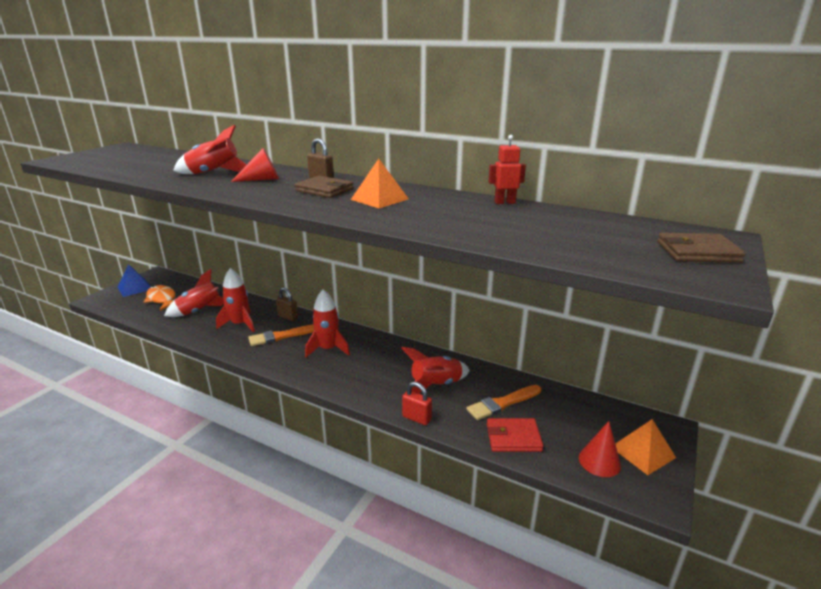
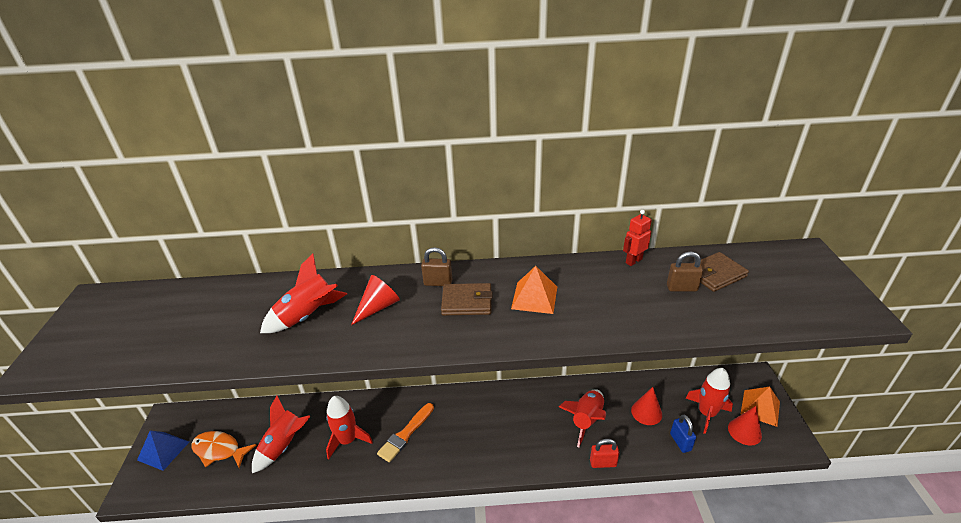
camera: 30 degrees left, 10 degrees up
(288, 317) = (387, 407): brown padlock -> brown padlock (681, 288)
(328, 349) = (464, 427): red rocket -> red rocket (706, 413)
(502, 403) = (646, 412): orange brush -> red cone
(513, 438) = (680, 442): red wallet -> blue padlock
(697, 252) = (816, 280): brown wallet -> brown wallet (715, 274)

